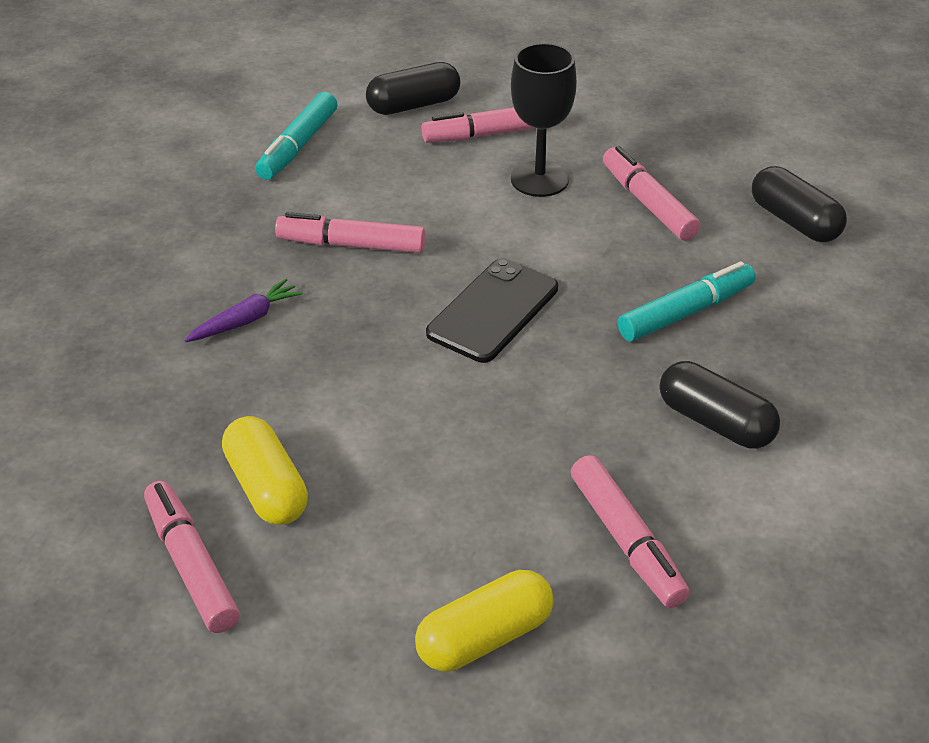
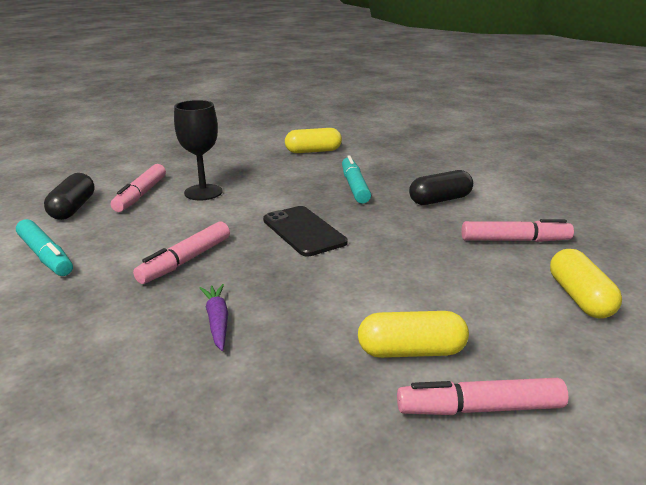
camera: 65 degrees left, 15 degrees down
(648, 203) = (261, 174): pink marker -> none
(794, 221) = (313, 151): black capsule -> yellow capsule

